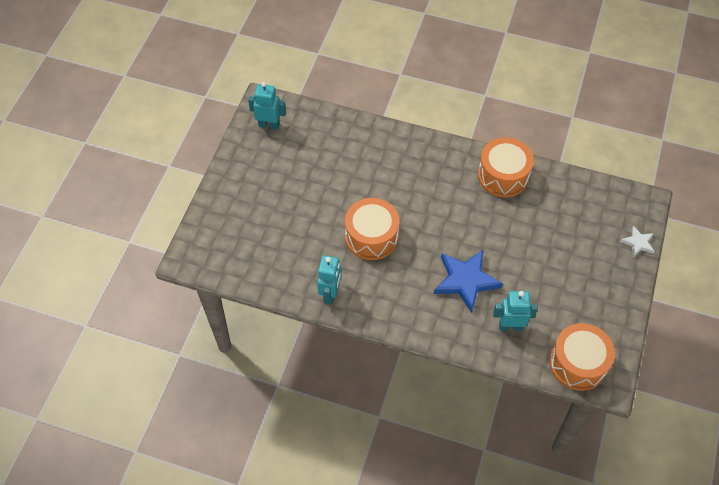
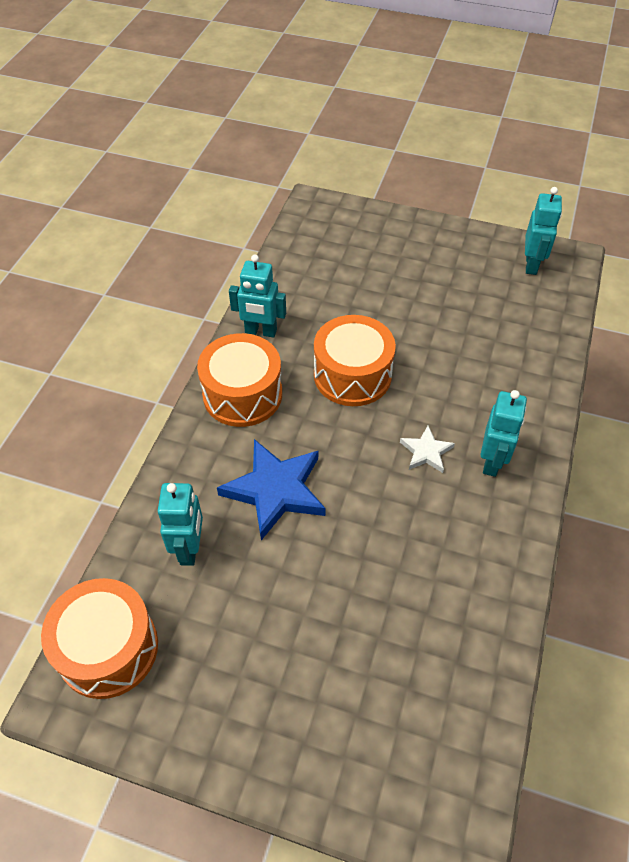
camera: 90 degrees right, 5 degrees down
(438, 166) = (492, 461): none -> turquoise robot
(503, 176) = (487, 559): orange drum -> orange drum (242, 394)
(638, 243) = (354, 802): white star -> white star (426, 452)

